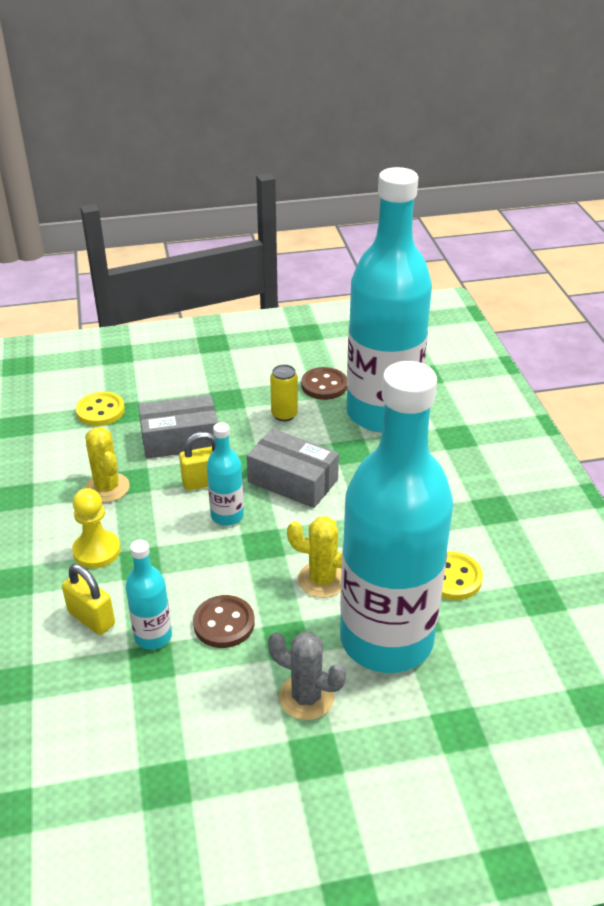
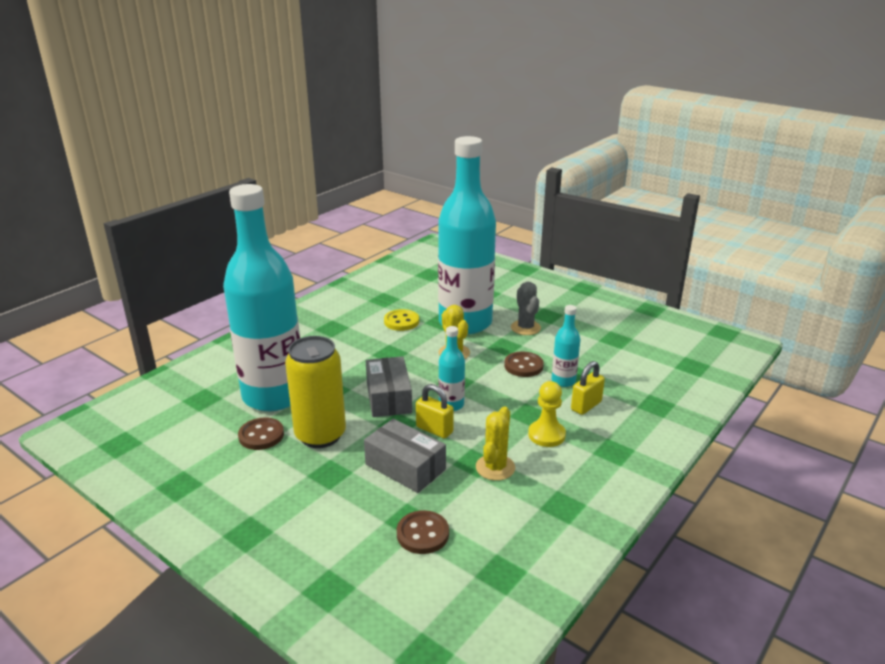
camera: 130 degrees left, 10 degrees down
(91, 618) = (586, 406): yellow padlock -> yellow padlock turned 45 degrees clockwise
(100, 411) = (422, 534): yellow button -> brown button
(284, 414) = (320, 435): yellow can -> yellow can, size x2.08

